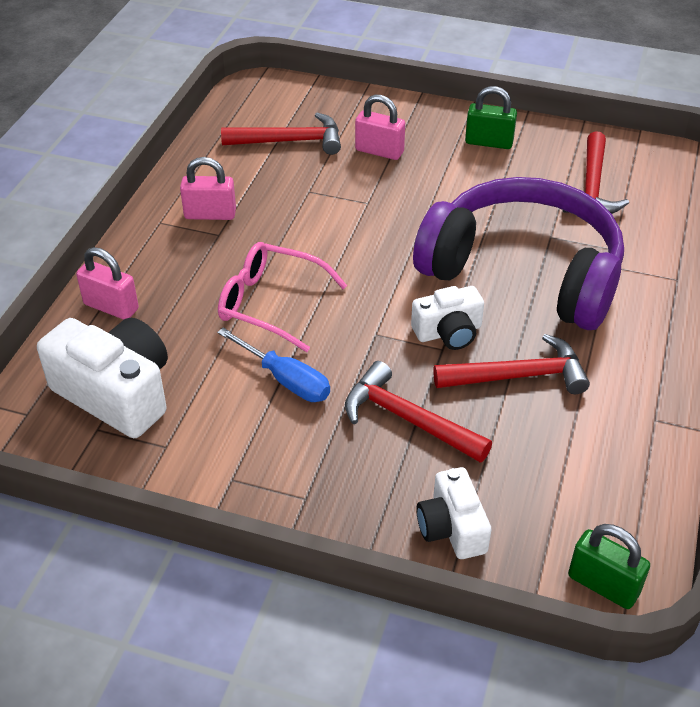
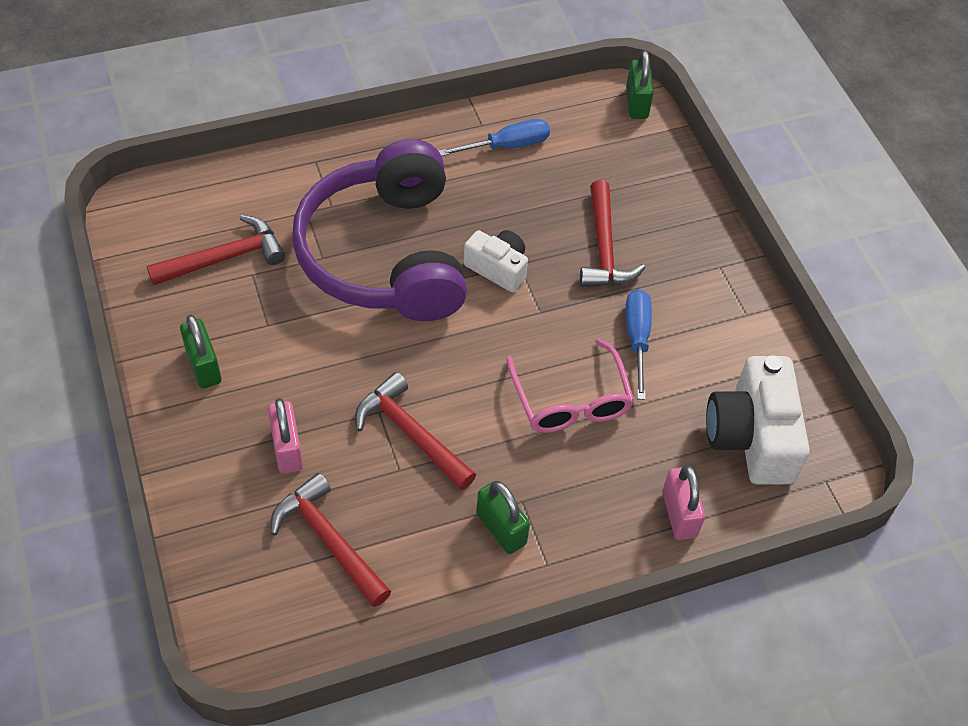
camera: 130 degrees left, 10 degrees up
(210, 214) = (501, 528): pink padlock -> green padlock
(452, 528) = (666, 184): white camera -> none
(518, 376) = (506, 208): red hammer -> red hammer (411, 434)
(607, 423) = (507, 146): none -> blue screwdriver

